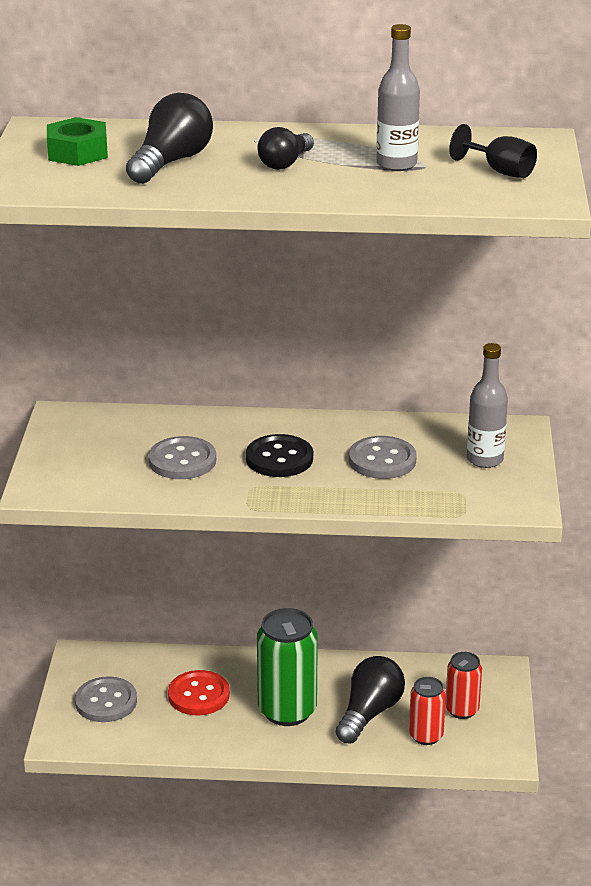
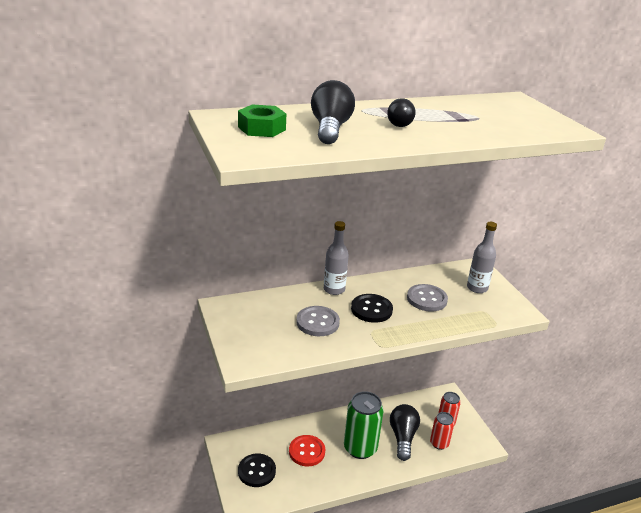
camera: 25 degrees left, 0 degrees up
(106, 702) = (256, 471): grey button -> black button
(396, 164) = (462, 117): grey bottle -> grey bottle (334, 289)
(500, 171) = (522, 116): black goblet -> none

